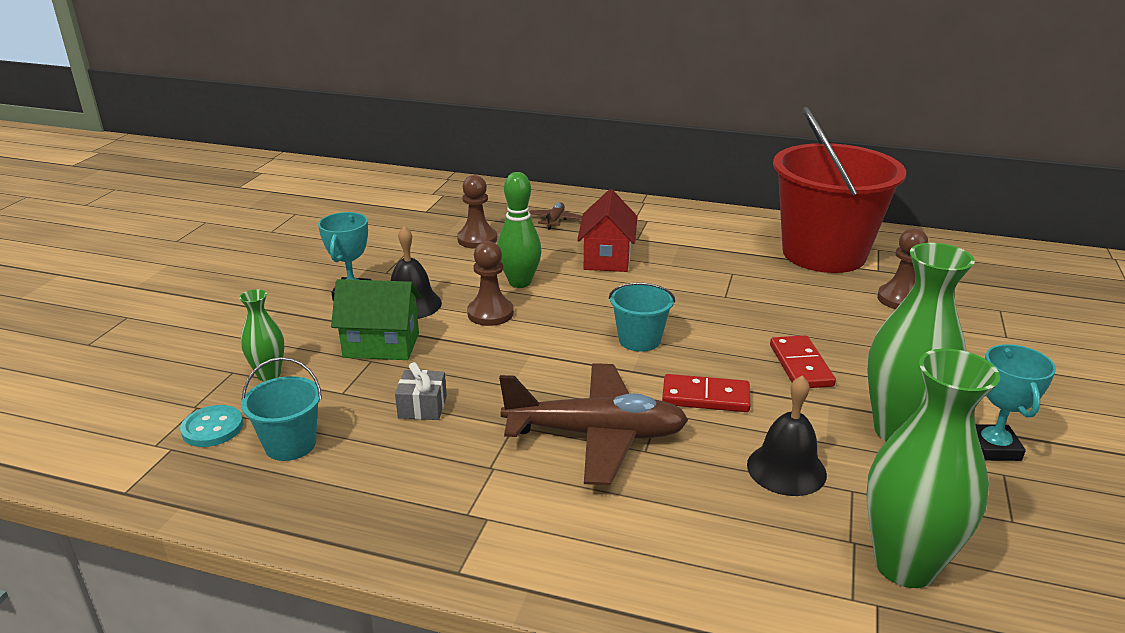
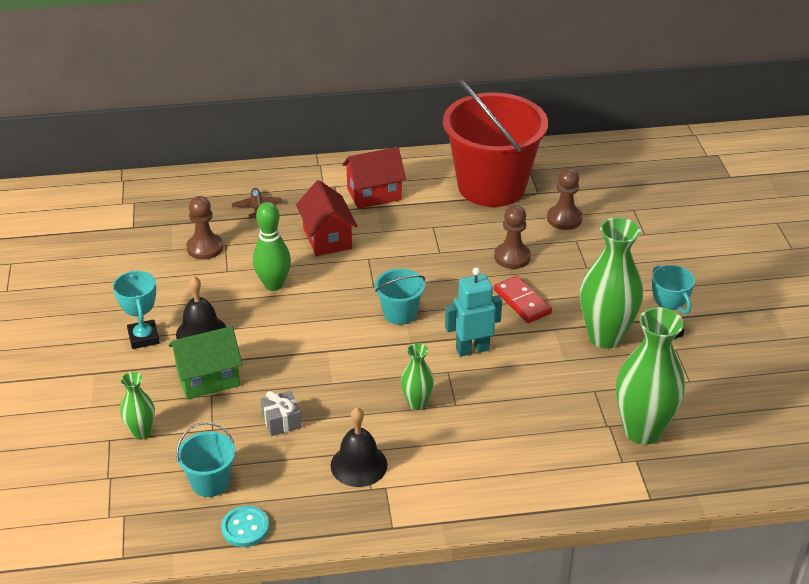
camera: 25 degrees left, 10 degrees up
(212, 428) = (140, 489): turquoise button -> turquoise button (245, 528)
(490, 313) = (271, 323): brown pawn -> brown pawn (512, 257)
(596, 435) = (417, 403): brown plane -> green vase
(684, 234) = (374, 194): none -> red house
(705, 397) = (472, 349): red domino -> turquoise robot
(786, 469) = (549, 389): black bell -> black bell (359, 465)

